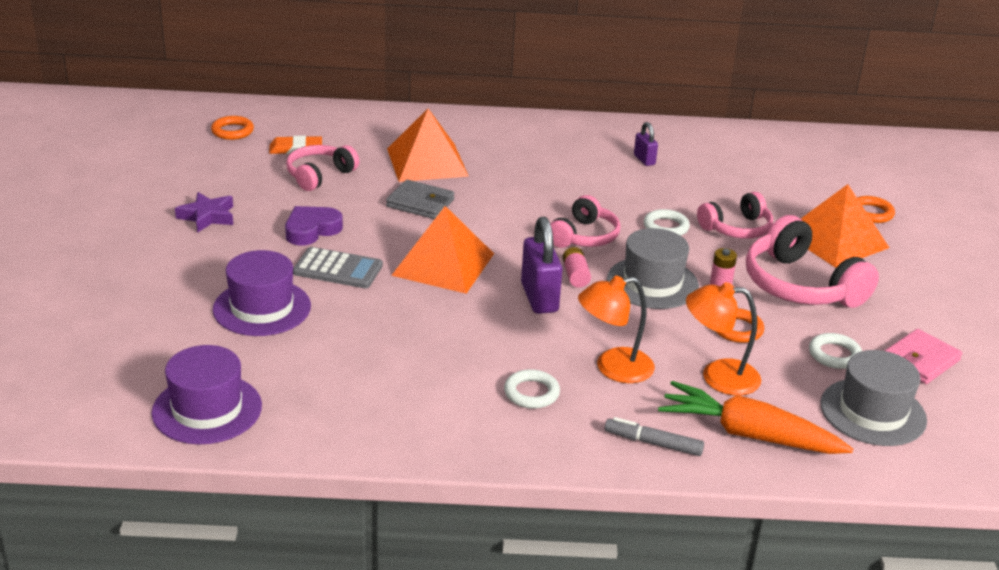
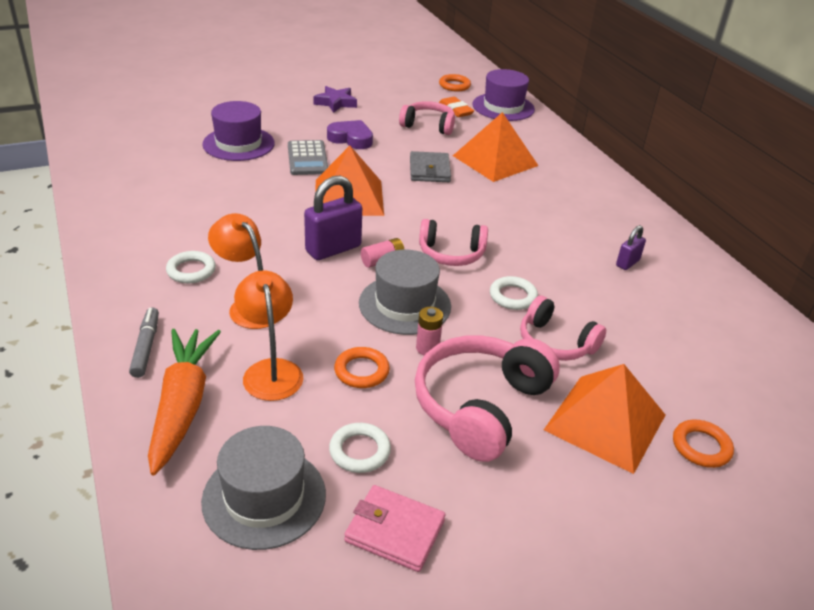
camera: 65 degrees right, 5 degrees up
(207, 409) = (113, 152): purple hat -> purple hat (503, 107)

